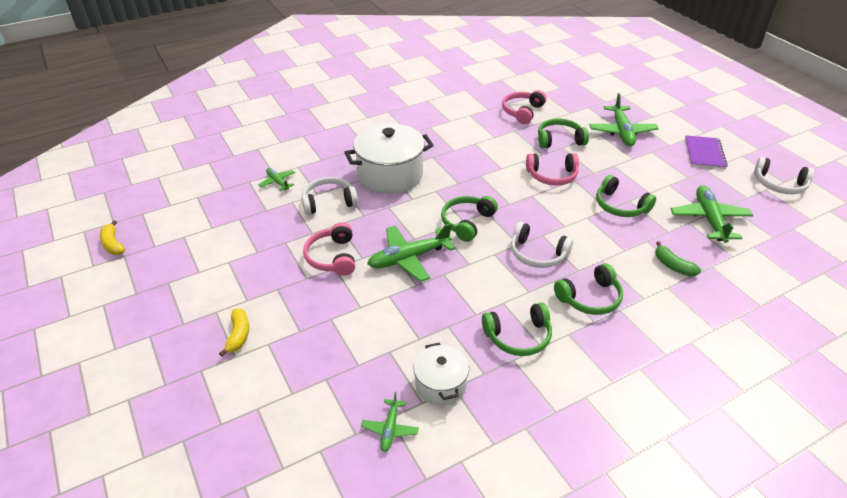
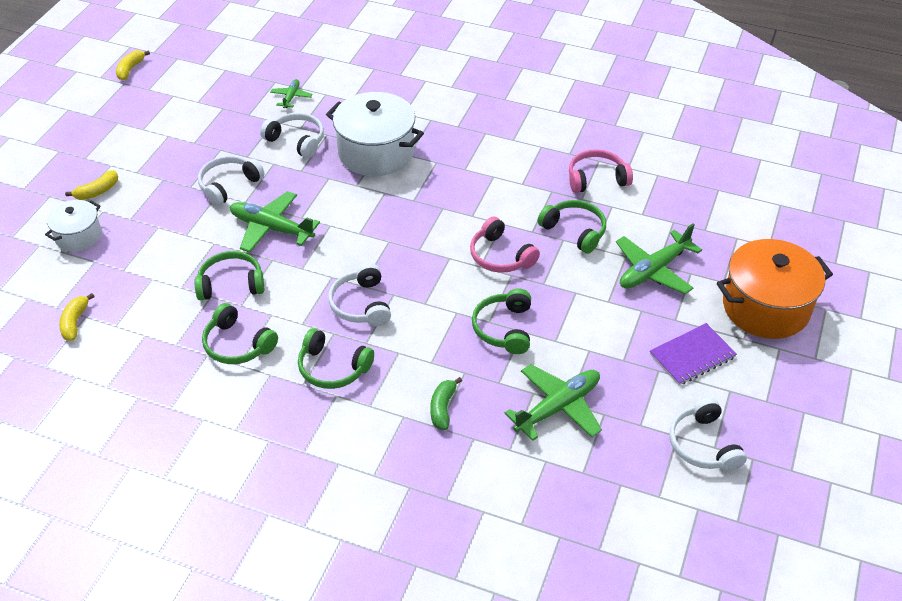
camera: 50 degrees right, 5 degrees up
(332, 257) = (228, 185): pink headphones -> white headphones
(390, 429) = (75, 322): green plane -> yellow banana
(440, 385) = (141, 326): white pot -> white pot (78, 236)
(467, 222) = (359, 236): green headphones -> green headphones (231, 284)
(686, 114) = (765, 307): none -> orange pot

